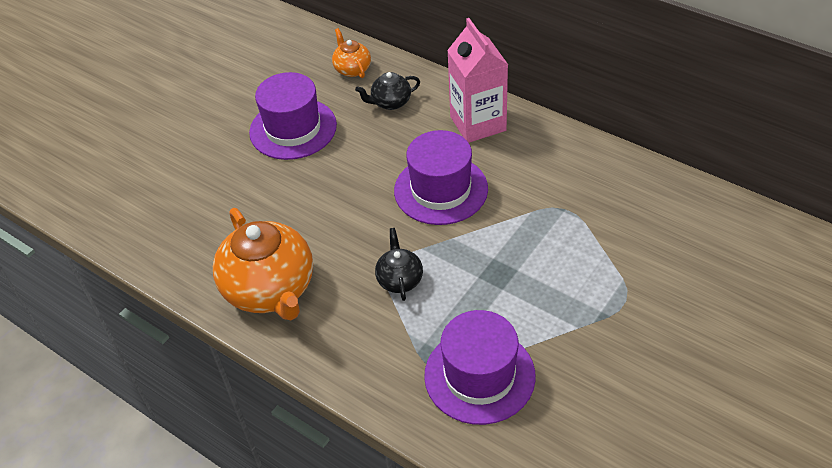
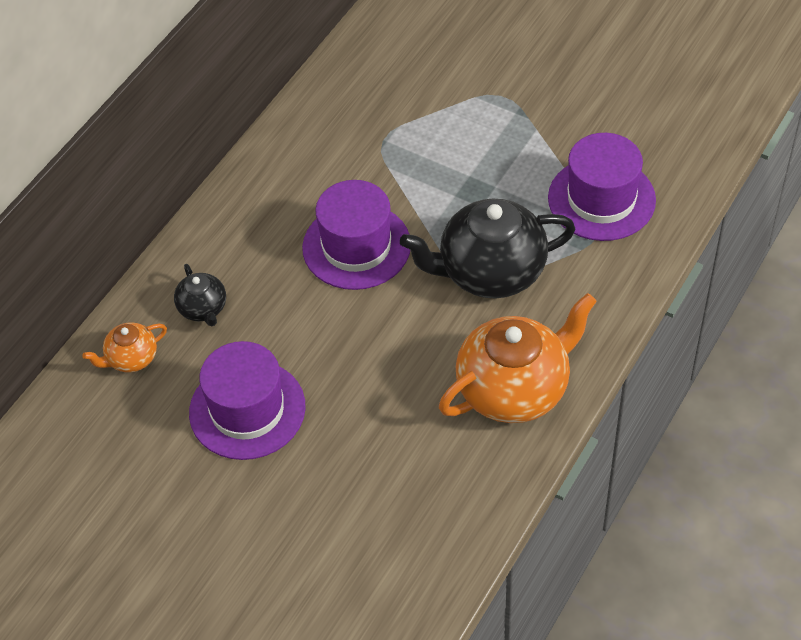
camera: 95 degrees left, 5 degrees up
(399, 279) = (490, 272): black teapot -> black teapot, size x2.06
(478, 123) = (247, 219): pink carton -> none

